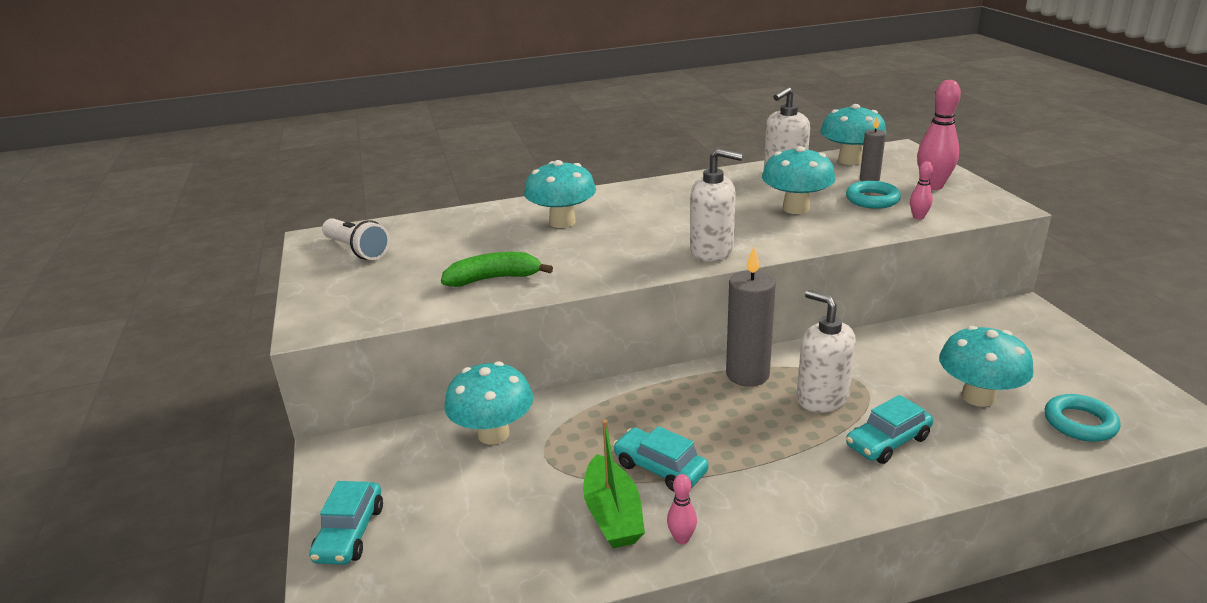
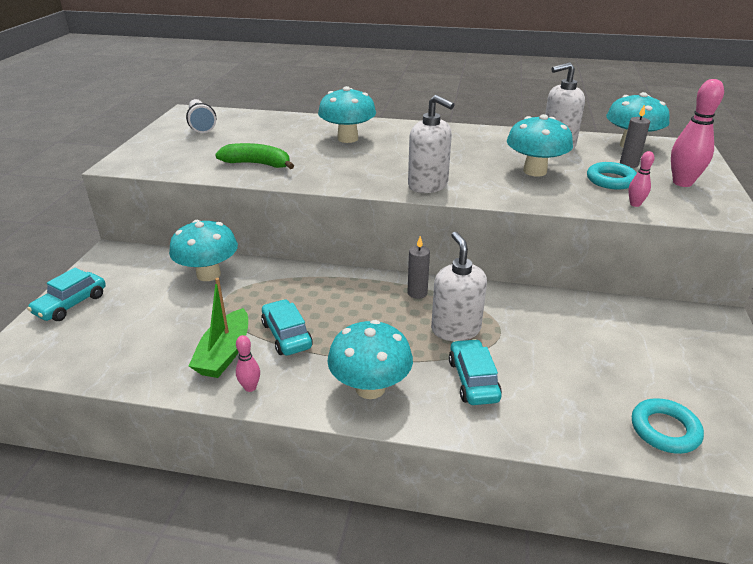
camera: 25 degrees right, 5 degrees up
(747, 375) = (417, 293): grey candle -> grey candle, size x0.55
(888, 442) = (473, 380): turquoise car -> turquoise car turned 90 degrees clockwise
(978, 397) = (590, 374): turquoise mushroom -> turquoise mushroom (370, 388)

